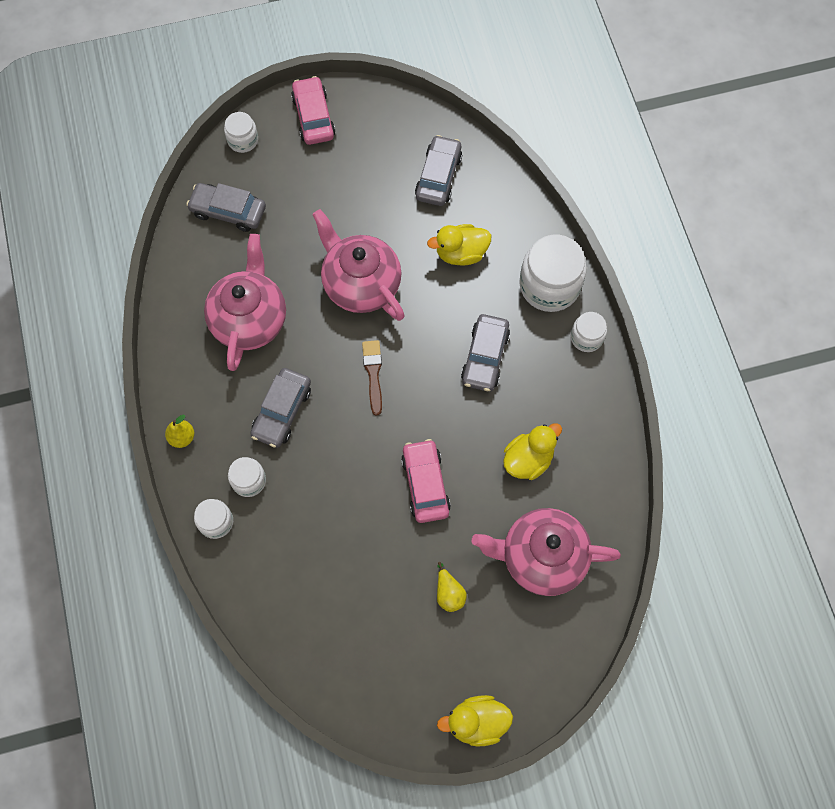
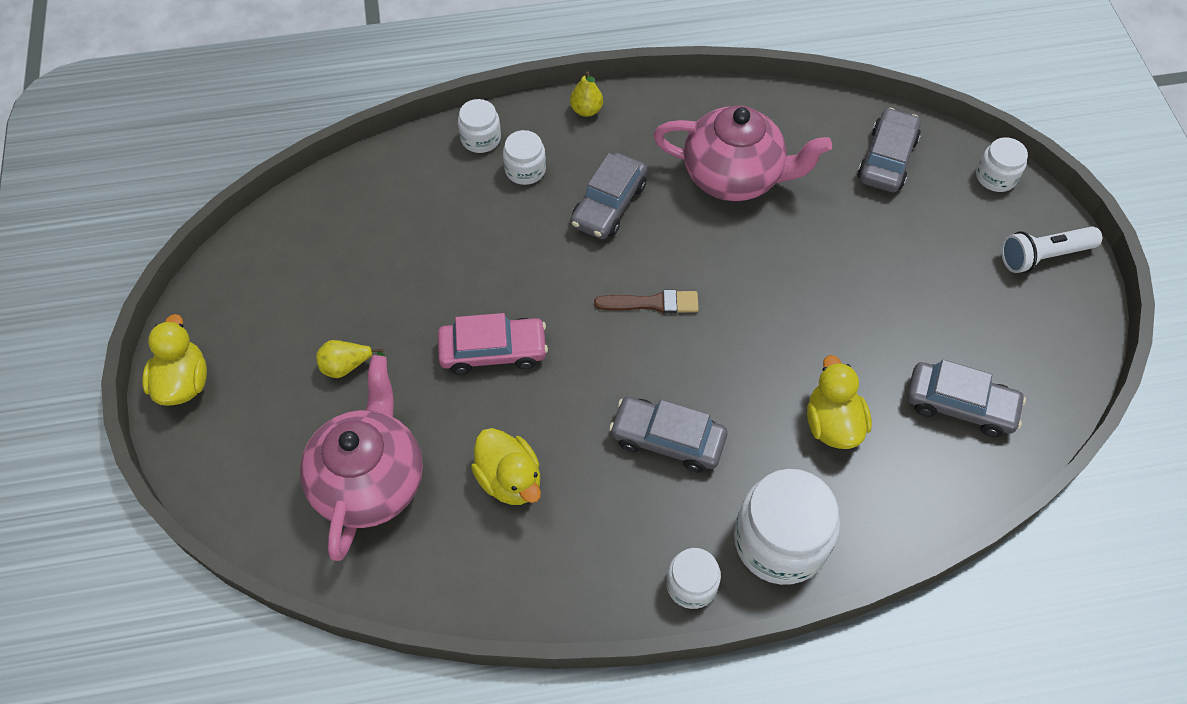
camera: 95 degrees right, 10 degrees down
(282, 411) = (609, 204): grey car -> grey car turned 90 degrees counterclockwise
(313, 117) = (1043, 256): pink car -> white flashlight
(361, 284) = (783, 297): pink teapot -> none

